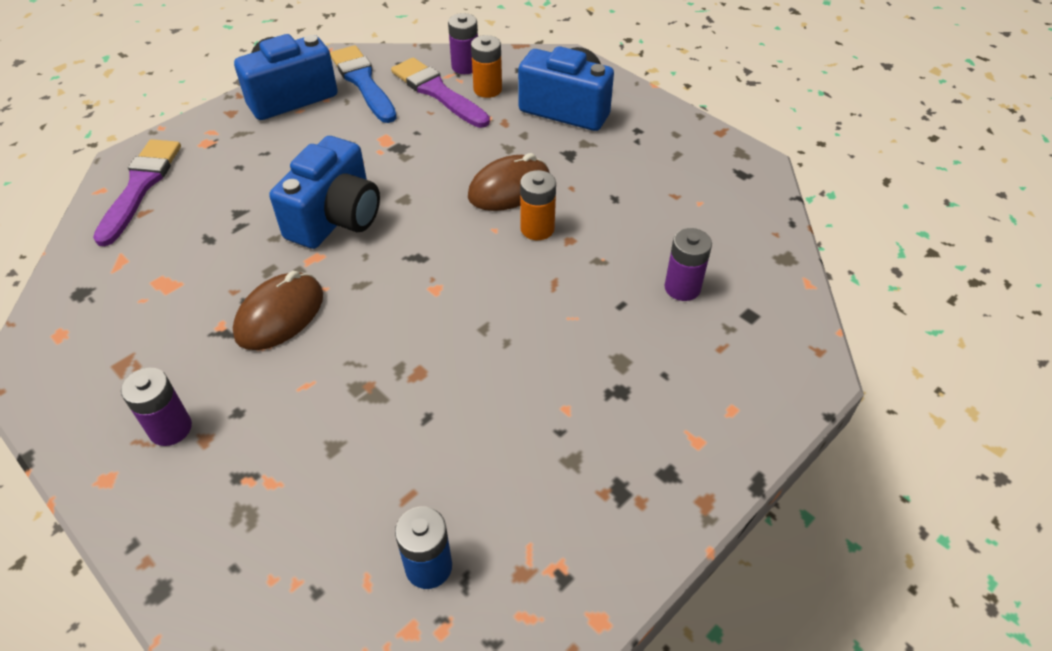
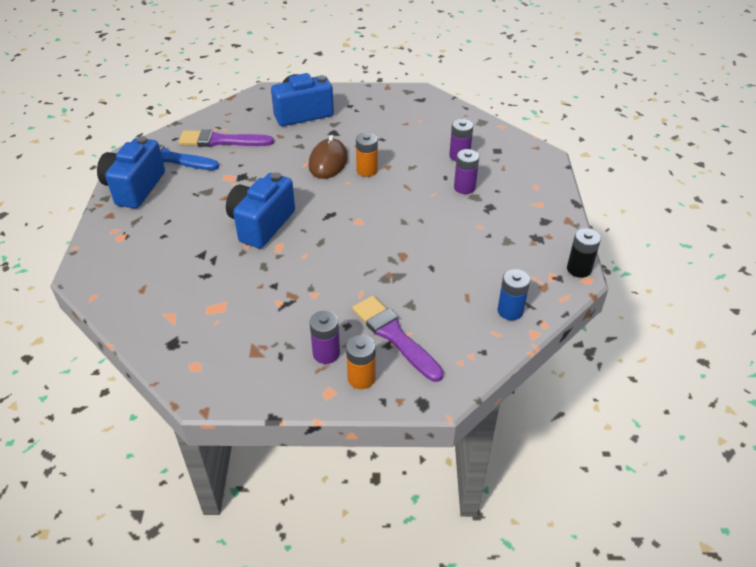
camera: 45 degrees left, 5 degrees down
(140, 187) = (117, 280): purple brush -> purple brush (394, 336)
(280, 315) = (302, 278): brown mouse -> none
(336, 218) = (261, 224): blue camera -> blue camera turned 135 degrees counterclockwise
(465, 66) = (217, 121): purple battery -> purple battery (464, 187)
(487, 89) = (247, 126): orange battery -> orange battery (361, 378)
(610, 592) = (579, 269): none -> black battery

